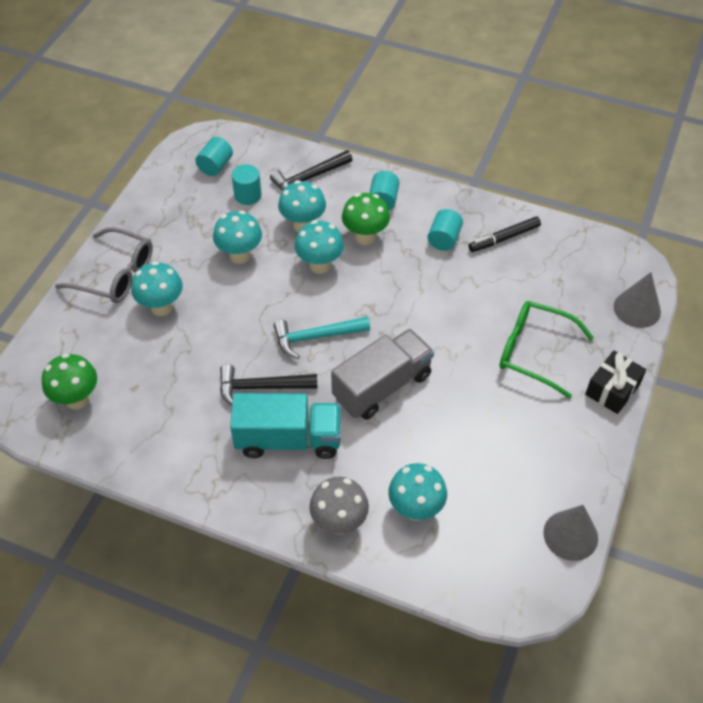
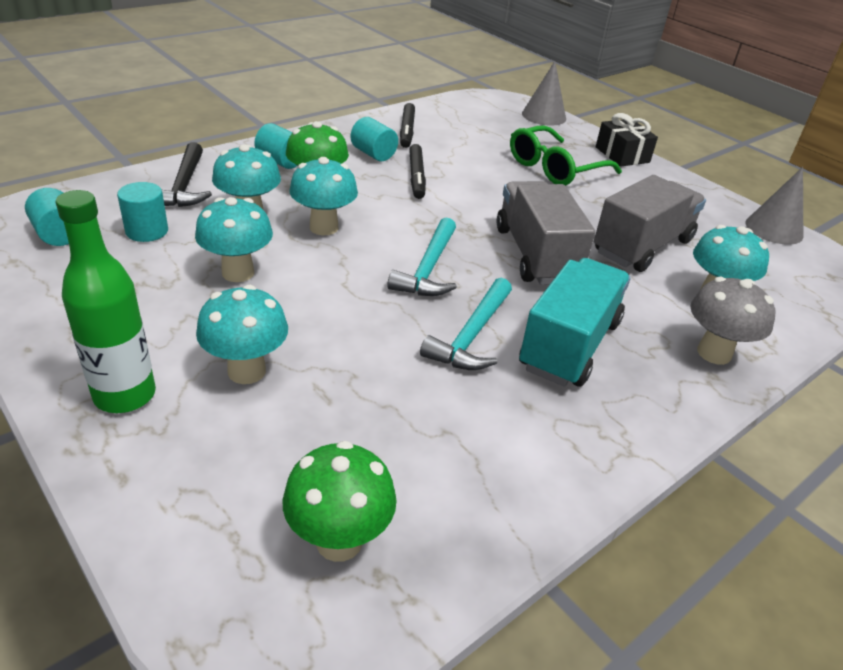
camera: 65 degrees left, 15 degrees down
(115, 275) = (125, 395): grey glasses -> green bottle
(261, 387) = (472, 335): black hammer -> turquoise hammer
(433, 278) = (416, 177): none -> black marker
(452, 447) = (642, 247): none -> grey truck

